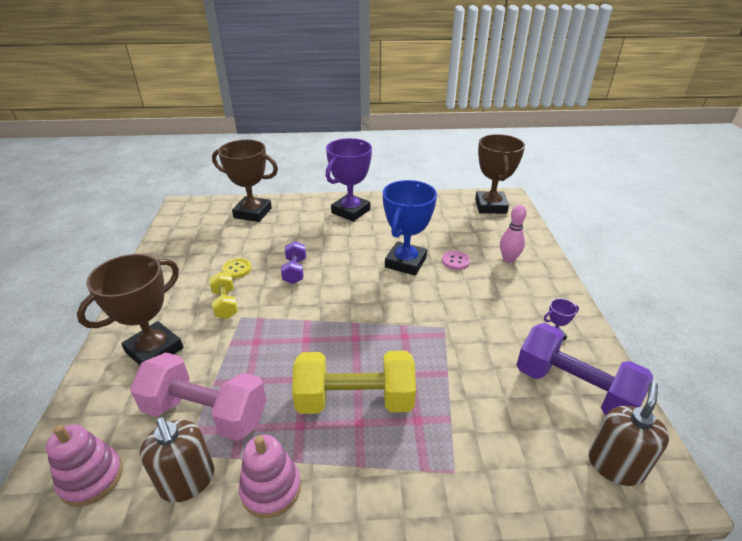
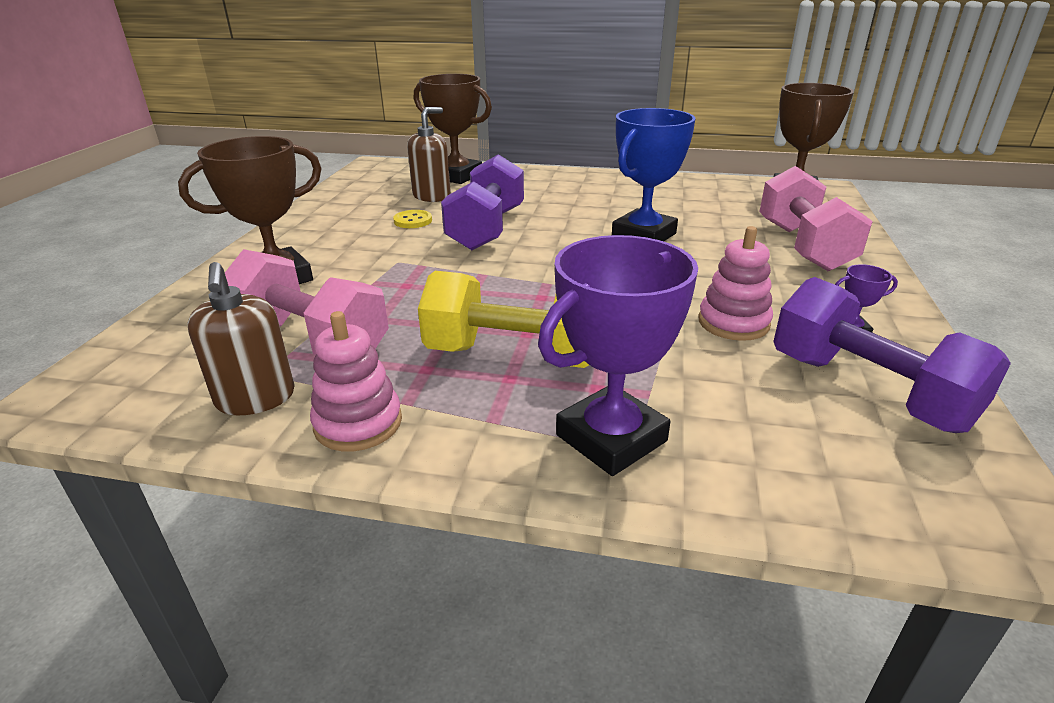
camera: 15 degrees right, 5 degrees down
(91, 478) = (145, 377): pink stacking toy -> pink stacking toy (733, 323)
(225, 304) = (384, 249): yellow dumbbell -> none
(295, 271) = (486, 229): purple dumbbell -> purple dumbbell, size x1.89
(350, 211) = (586, 184): purple trophy -> purple trophy (611, 438)
(455, 261) = (719, 241): pink button -> none
(508, 259) = (803, 246): pink bowling pin -> pink dumbbell
(615, 465) = (916, 488): brown soap dispenser -> brown soap dispenser (432, 196)

